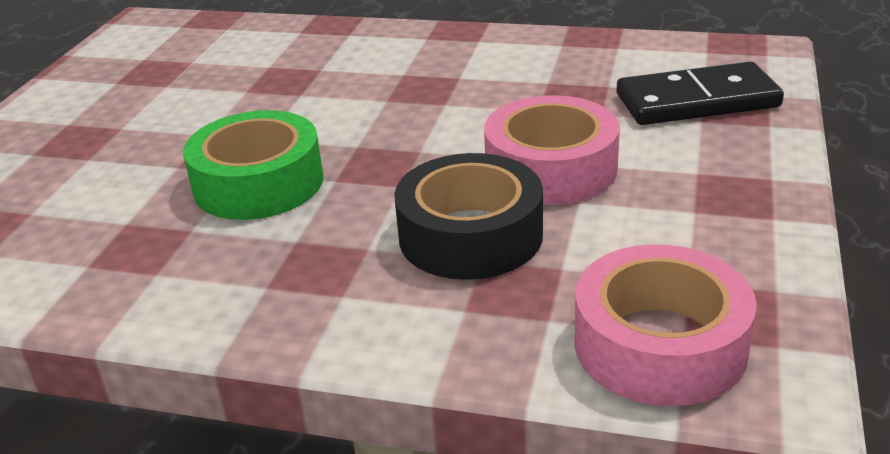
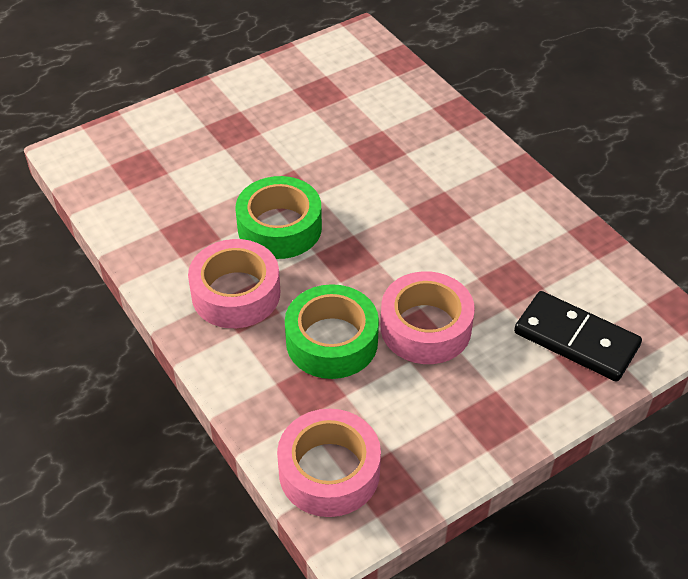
camera: 40 degrees right, 15 degrees up
(286, 263) = (236, 293): none -> pink tape
(470, 235) = (332, 341): black tape -> green tape

